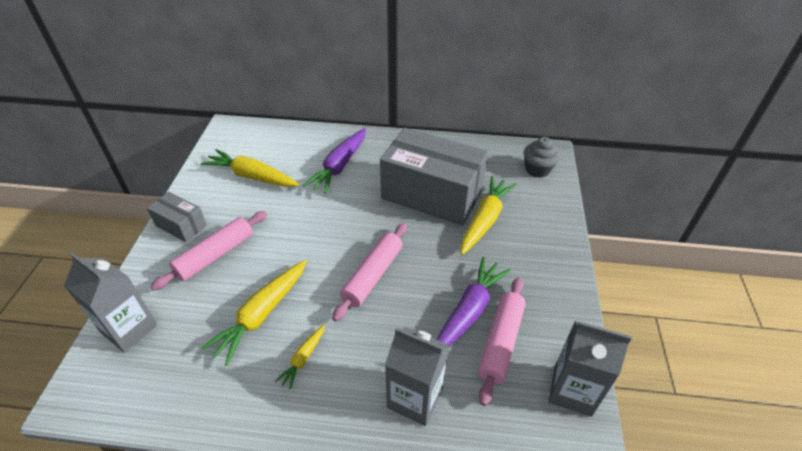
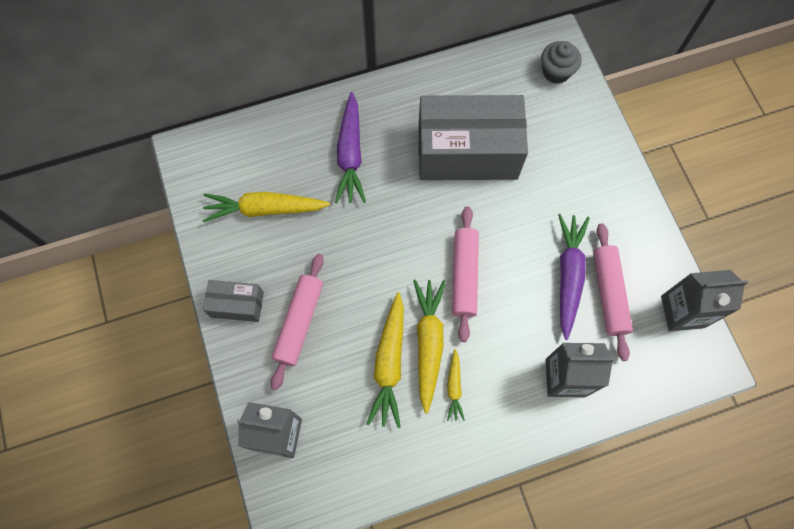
camera: 25 degrees left, 25 degrees up
(485, 220) = (534, 163): yellow carrot -> yellow carrot (428, 343)

